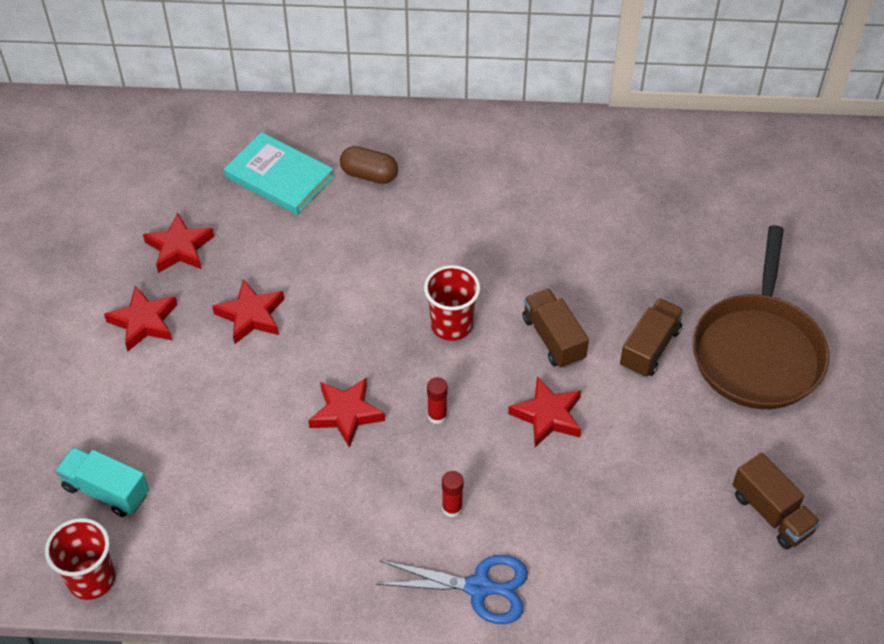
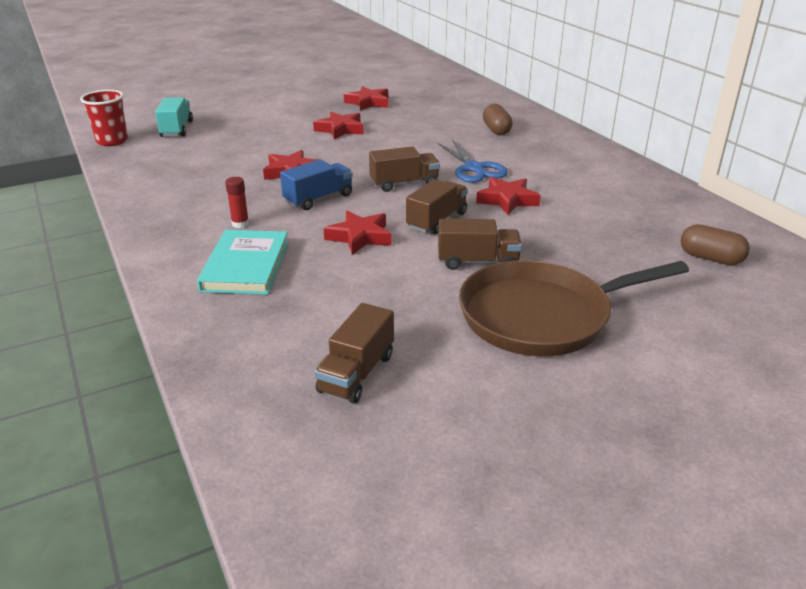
camera: 60 degrees right, 20 degrees down
(144, 322) = (305, 108): red star -> red star (507, 200)
(279, 177) = (456, 110): turquoise book -> turquoise book (246, 266)
(437, 415) = (318, 199): red glue stick -> blue truck
(451, 325) = (404, 184): red cup -> brown truck
(479, 587) = (174, 251): blue scissors -> blue scissors (474, 169)
(737, 191) = (710, 258): none -> brown capsule

